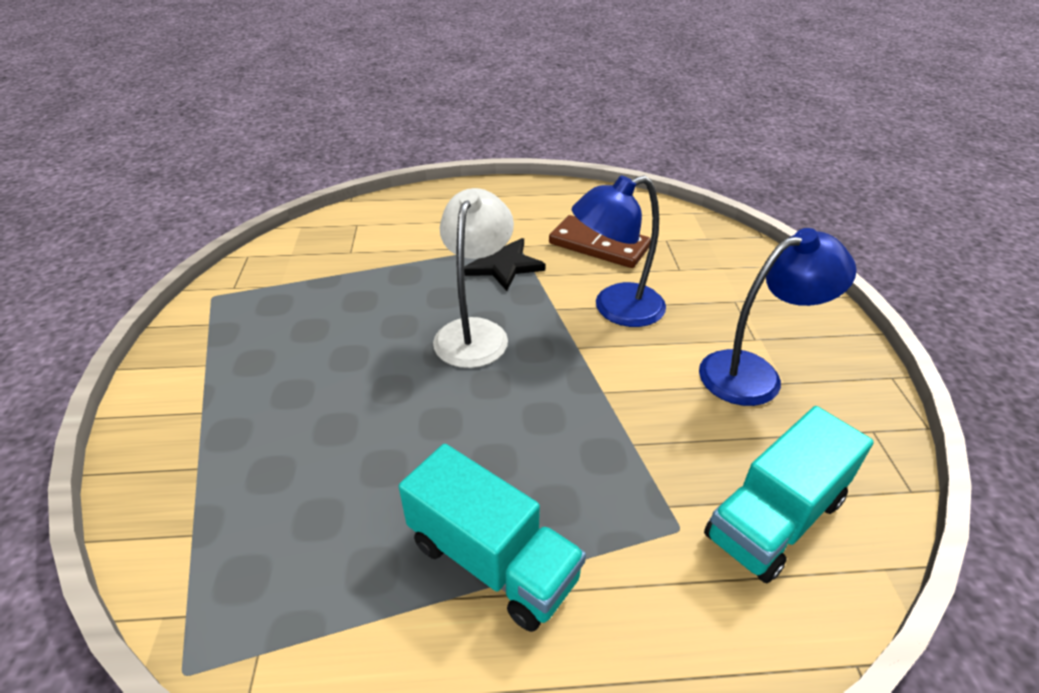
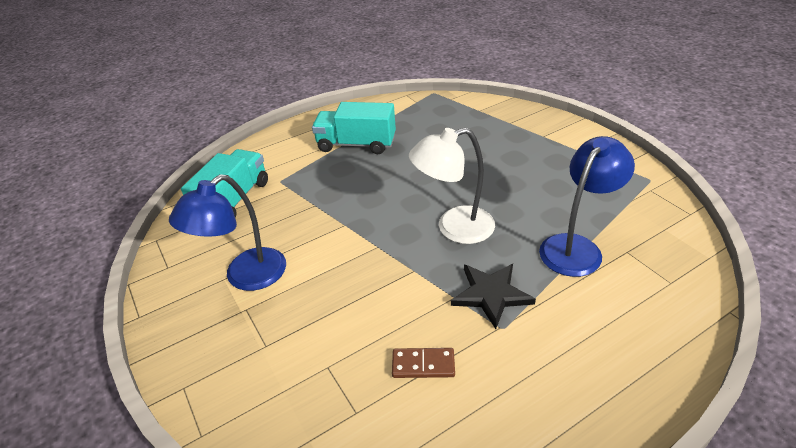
camera: 155 degrees right, 0 degrees up
(475, 332) = (454, 228): white lamp -> white lamp turned 90 degrees clockwise
(599, 245) = (423, 365): brown domino -> brown domino, size x0.58
(616, 309) = (366, 290): blue lamp -> blue lamp (576, 247)

